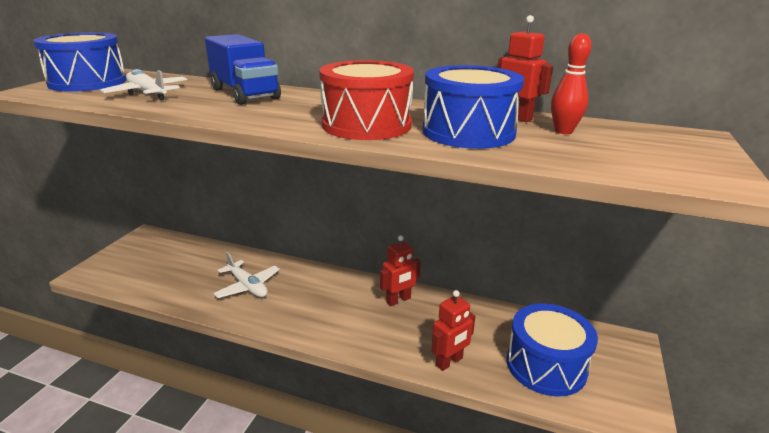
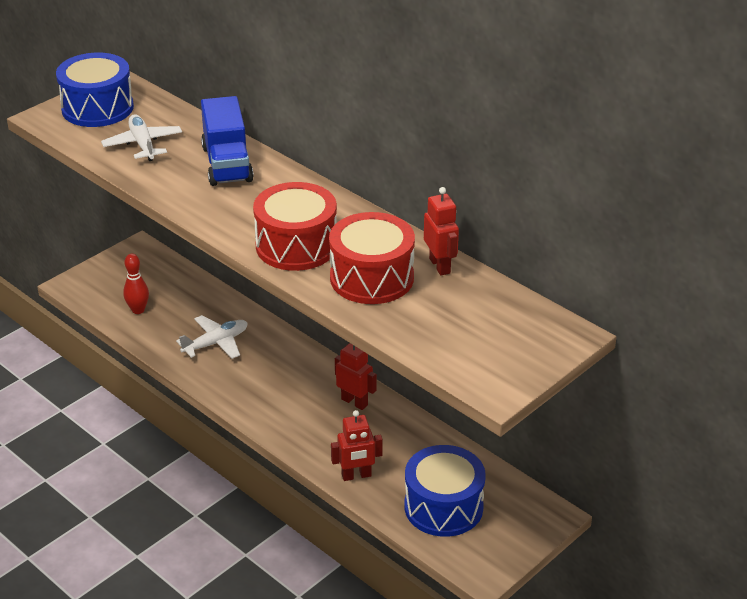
camera: 25 degrees right, 10 degrees up
(247, 286) = (216, 343): white plane -> white plane turned 105 degrees counterclockwise
(398, 300) = (354, 402): red robot -> red robot turned 135 degrees counterclockwise
(468, 132) = (372, 278): blue drum -> red drum
(563, 131) = (456, 297): red bowling pin -> red bowling pin (138, 310)

